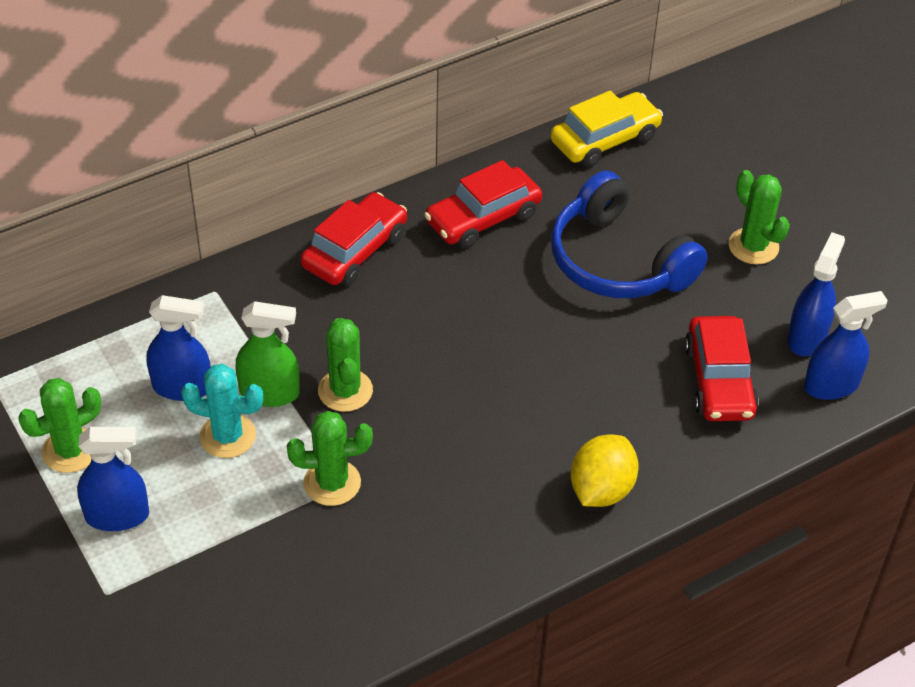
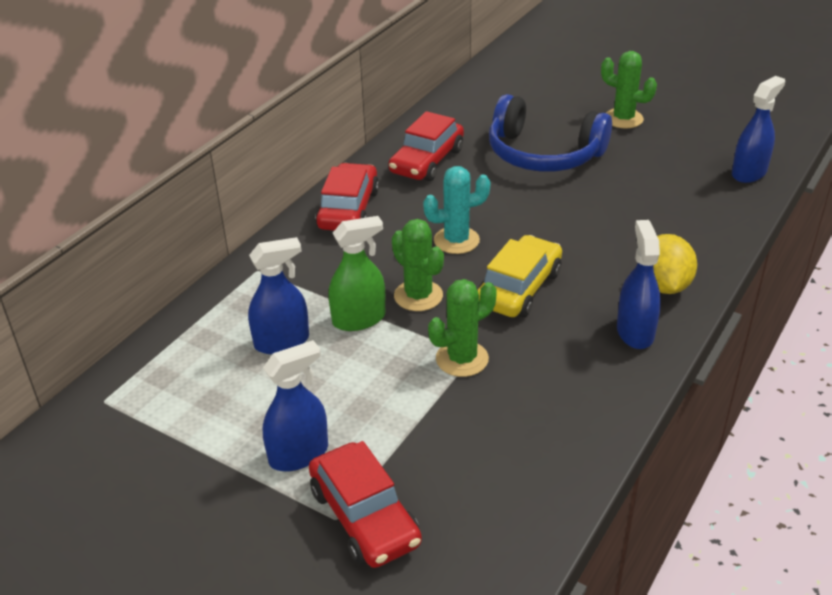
camera: 25 degrees left, 10 degrees down
(70, 450) = (217, 423): green cactus -> none
(227, 436) = (348, 360): turquoise cactus -> turquoise cactus (456, 240)
(605, 139) = (471, 95): yellow car -> yellow car (519, 288)
(719, 380) = (676, 195): red car -> red car (364, 517)
(806, 337) = (706, 153): blue spray bottle -> blue spray bottle (635, 332)

